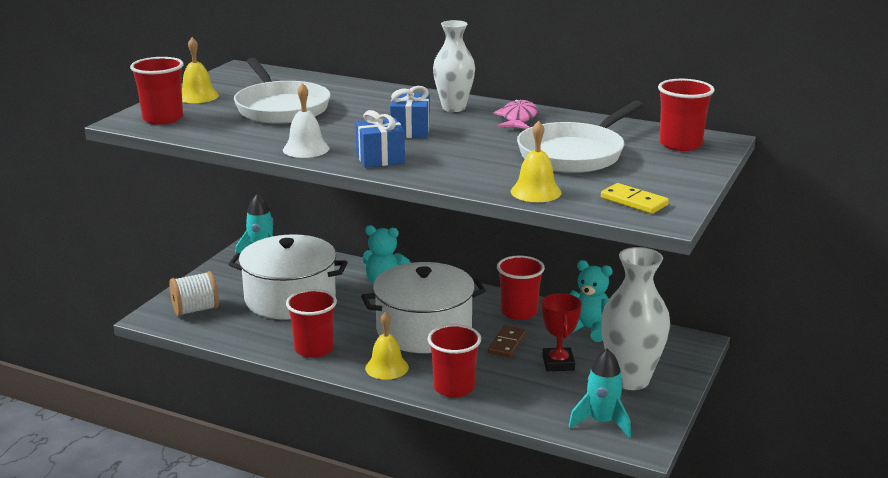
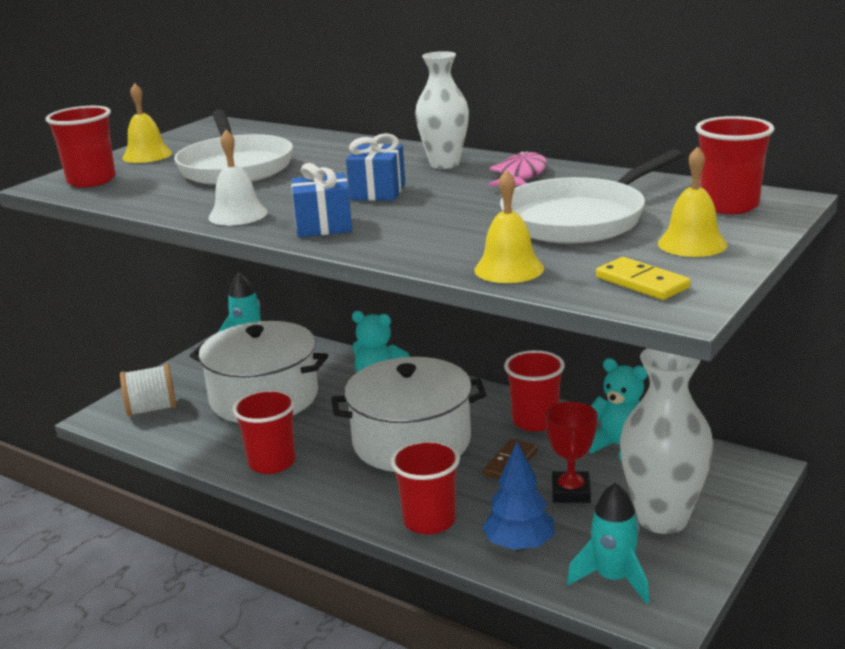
camera: 10 degrees right, 0 degrees up
(386, 367) = (352, 490): yellow bell -> yellow bell (692, 244)
(527, 402) = (519, 545): none -> blue tree

